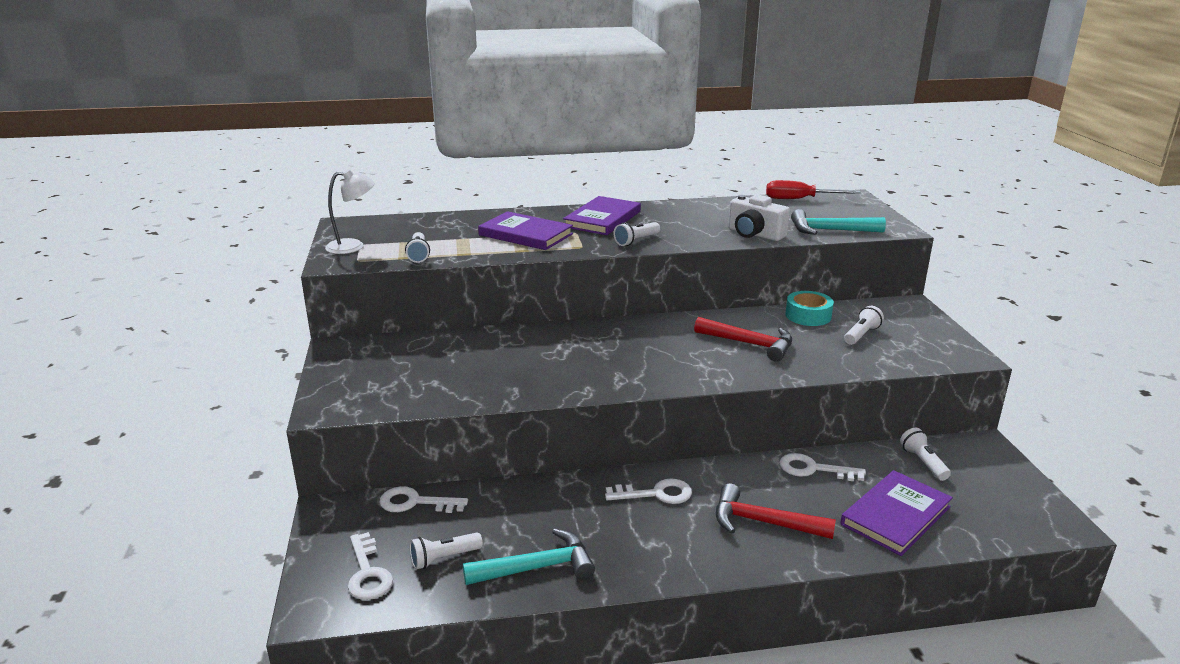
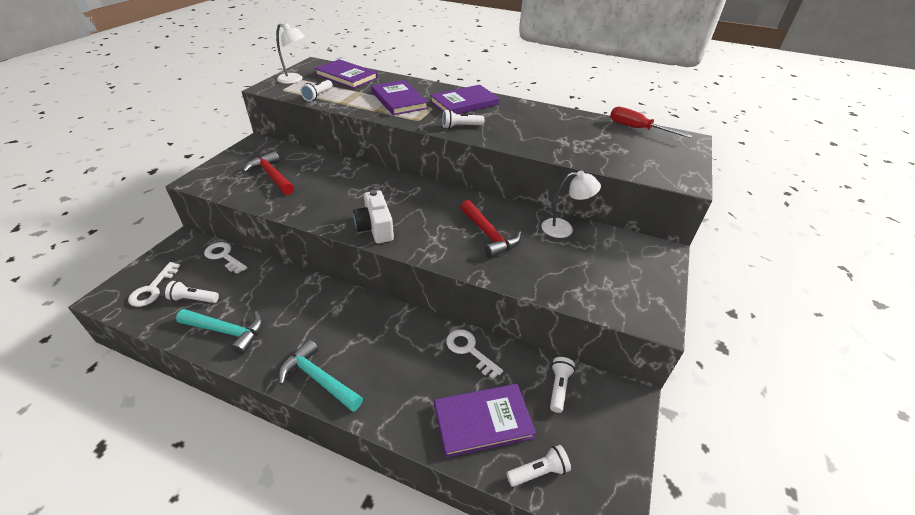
camera: 30 degrees right, 15 degrees up
(415, 227) = (346, 76): none -> purple book
(656, 494) = (348, 316): white key -> none
(754, 234) = (555, 148): white camera -> white camera (375, 228)
(762, 522) = (386, 373): red hammer -> red hammer (272, 176)
(808, 315) = (564, 228): turquoise tape -> white lamp
(829, 230) = (622, 164): turquoise hammer -> turquoise hammer (318, 379)
(861, 335) = (585, 262): white flashlight -> white flashlight (539, 472)

